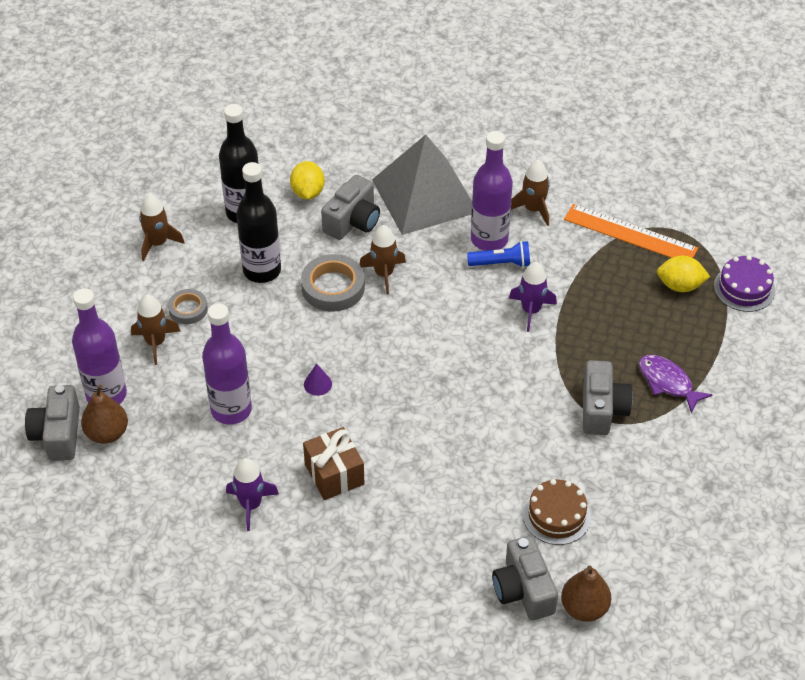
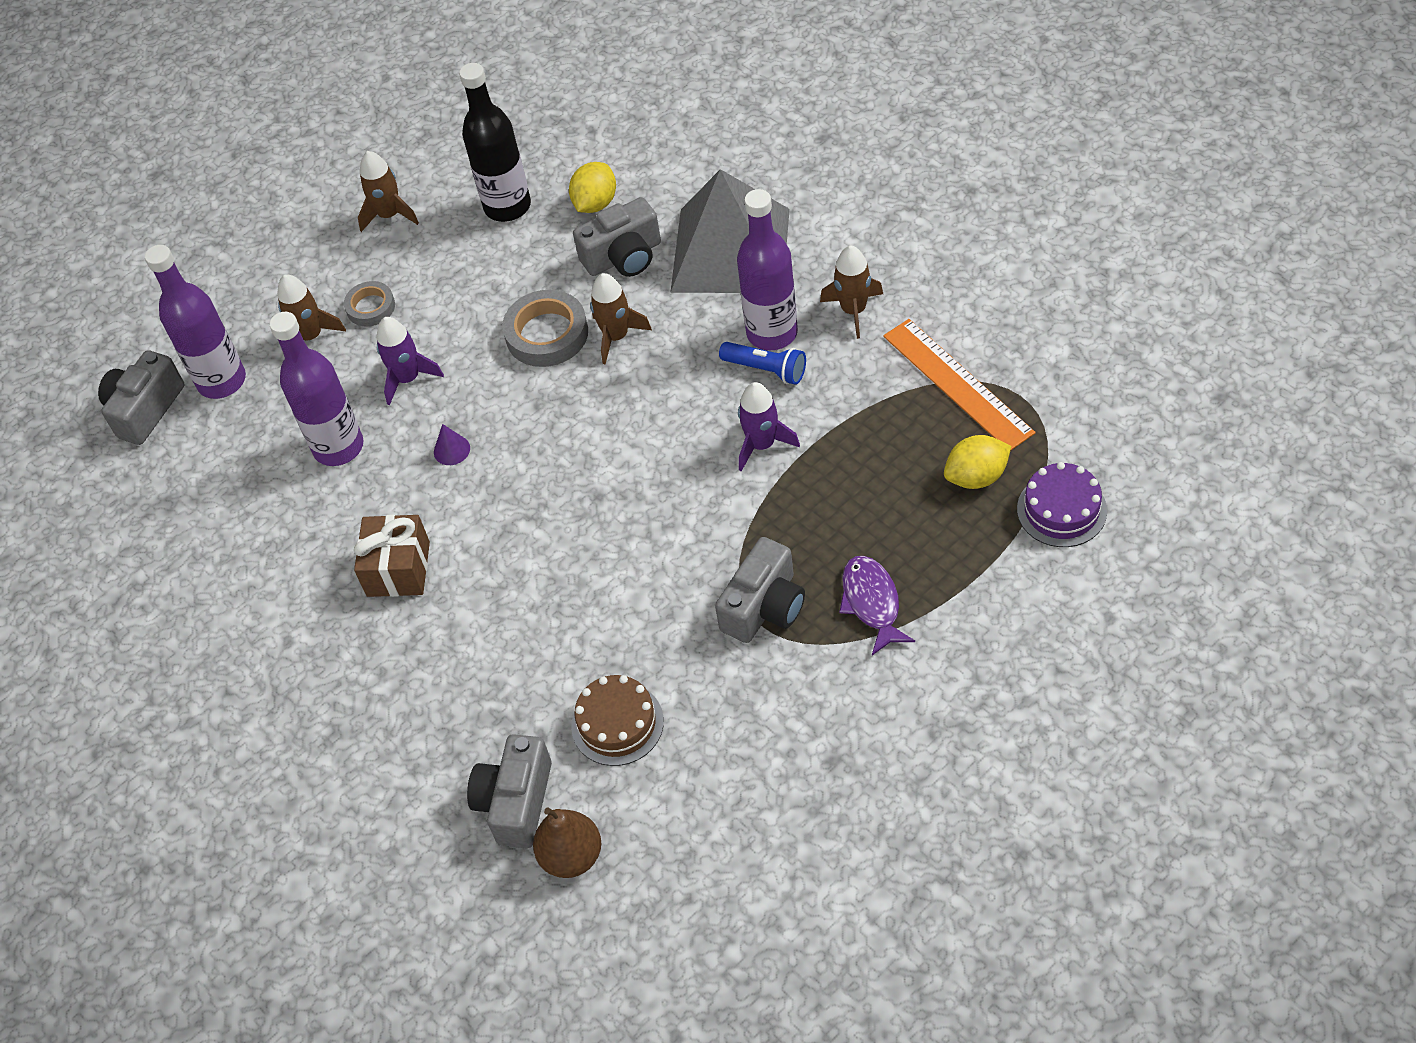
camera: 35 degrees right, 5 degrees up
(107, 433) = (194, 427): brown pear -> none
(251, 505) = (286, 571): purple rocket -> purple rocket (408, 378)
(262, 270) = (481, 286): black bottle -> none
(680, 286) = (976, 477): yellow lemon -> yellow lemon turned 60 degrees counterclockwise

